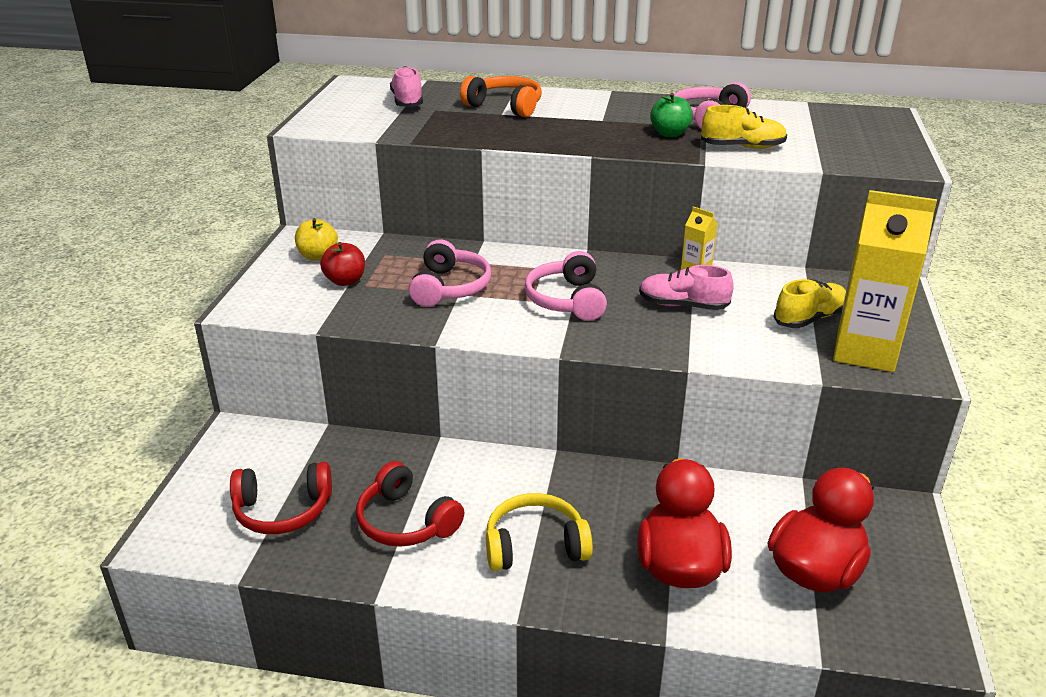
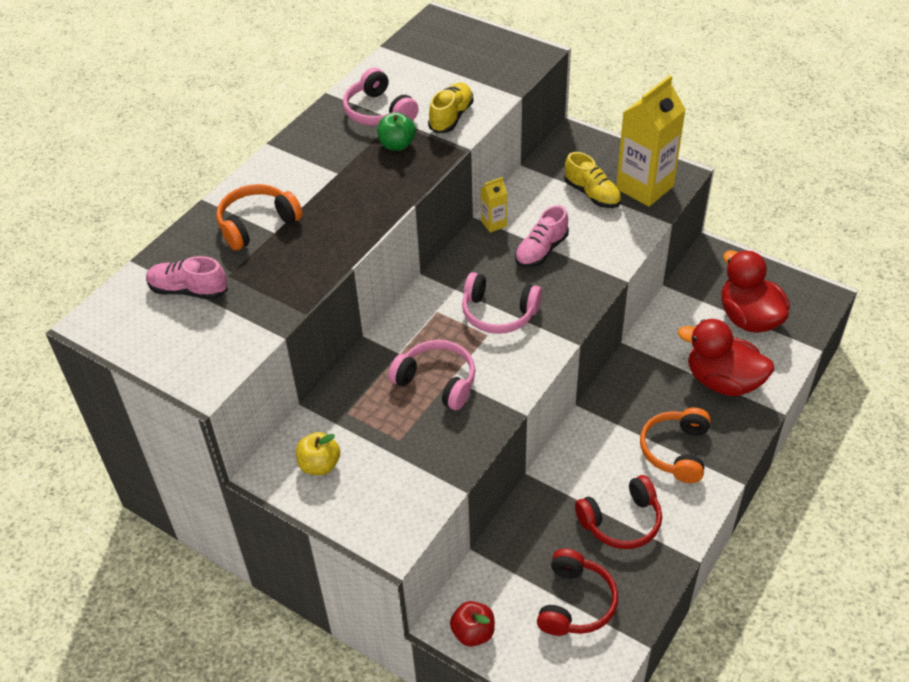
camera: 65 degrees left, 15 degrees up
(345, 281) = (383, 453): red apple -> red apple (473, 632)
(535, 545) = (675, 451): yellow headphones -> orange headphones
(809, 318) = (592, 194): yellow shoe -> yellow shoe turned 150 degrees clockwise

